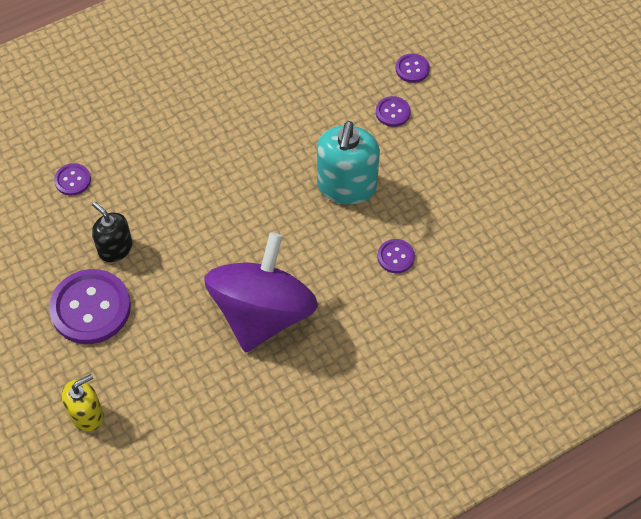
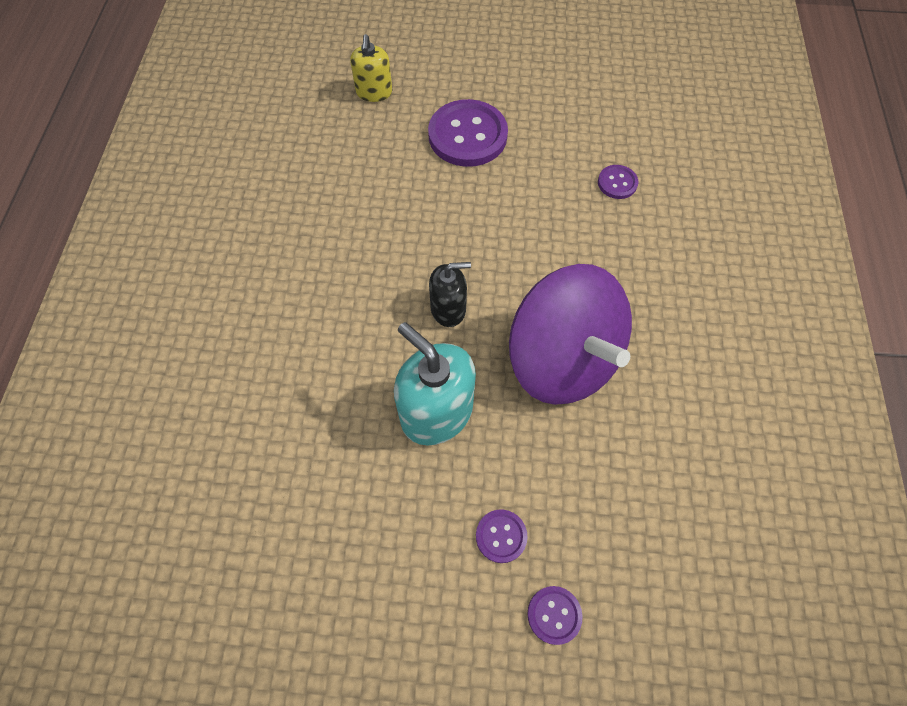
camera: 125 degrees right, 5 degrees up
(115, 248) = (515, 178): black soap dispenser -> black soap dispenser (448, 309)
(262, 313) = (356, 250): purple spinning top -> purple spinning top (562, 359)
(395, 257) = (315, 401): purple button -> none

